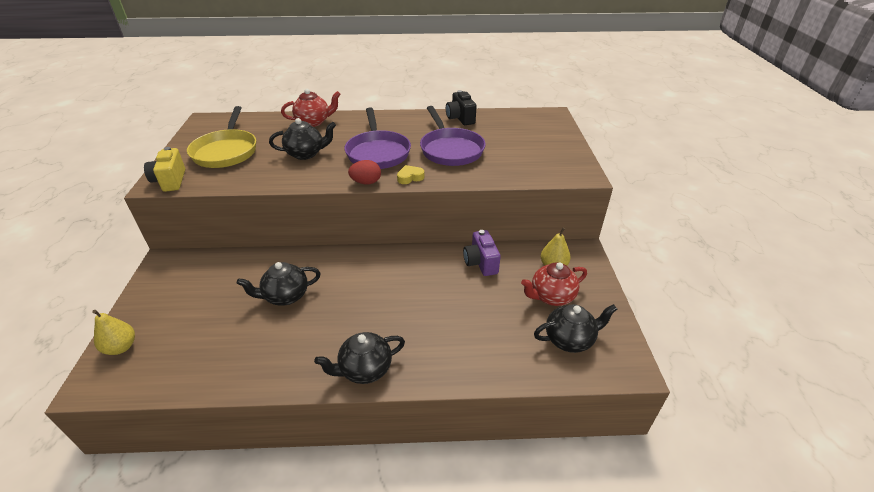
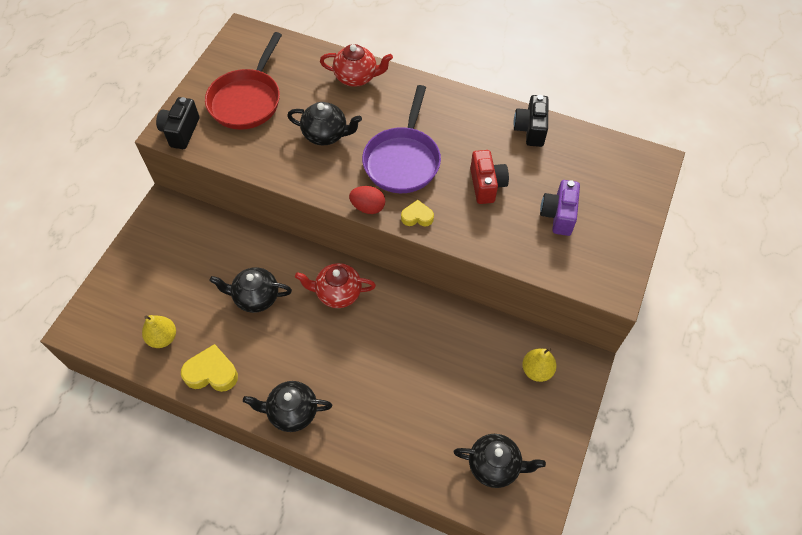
camera: 25 degrees right, 20 degrees up
(121, 347) = (106, 298): yellow pear -> yellow pear (163, 338)
(170, 181) = (181, 132): yellow camera -> black camera
(226, 151) = (247, 100): yellow pan -> red pan
(265, 368) = (212, 373): none -> yellow heart
(450, 149) = (486, 185): purple pan -> red camera
(481, 263) = (462, 334): purple camera -> purple camera (558, 215)
(551, 296) = (509, 408): red teapot -> red teapot (337, 293)

